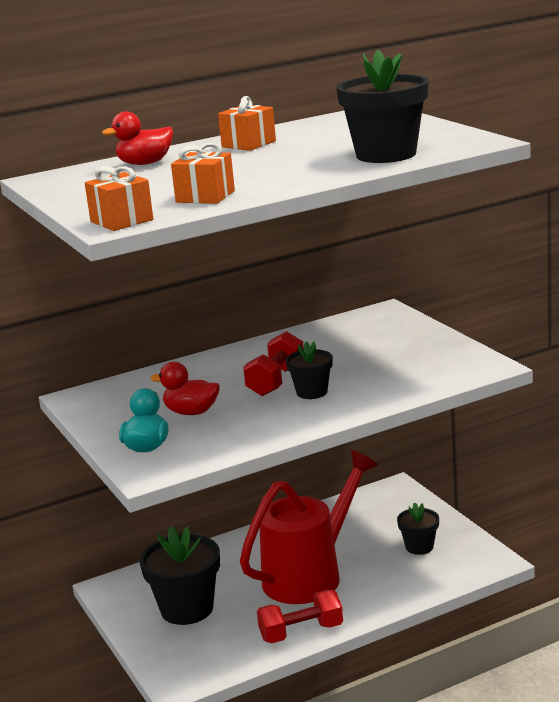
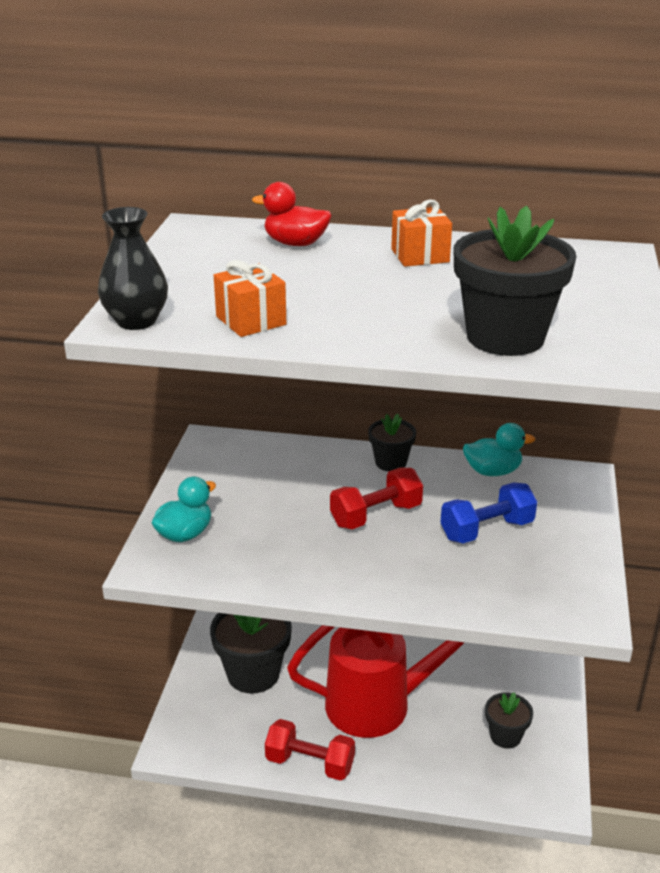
camera: 35 degrees right, 10 degrees up
(121, 221) = (136, 321): orange gift -> black vase
(191, 412) = (265, 513): red duck -> none
(312, 392) = (387, 549): black flower pot -> black flower pot (391, 462)
(321, 330) = (492, 471): none -> turquoise duck
(363, 357) = (486, 530): none -> blue dumbbell

